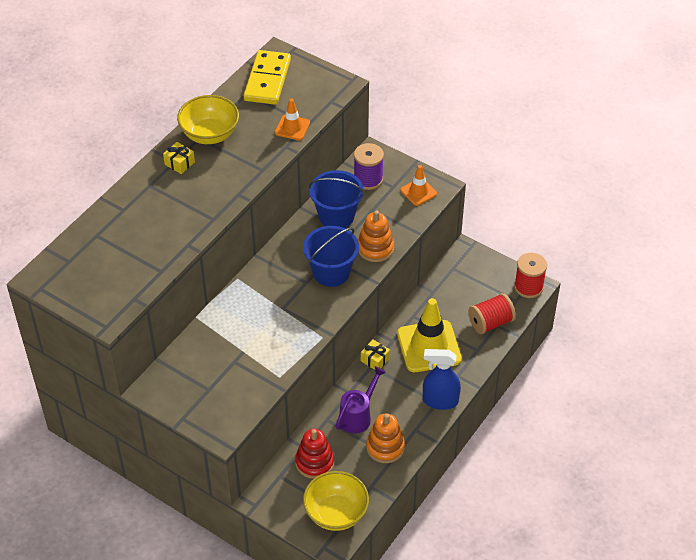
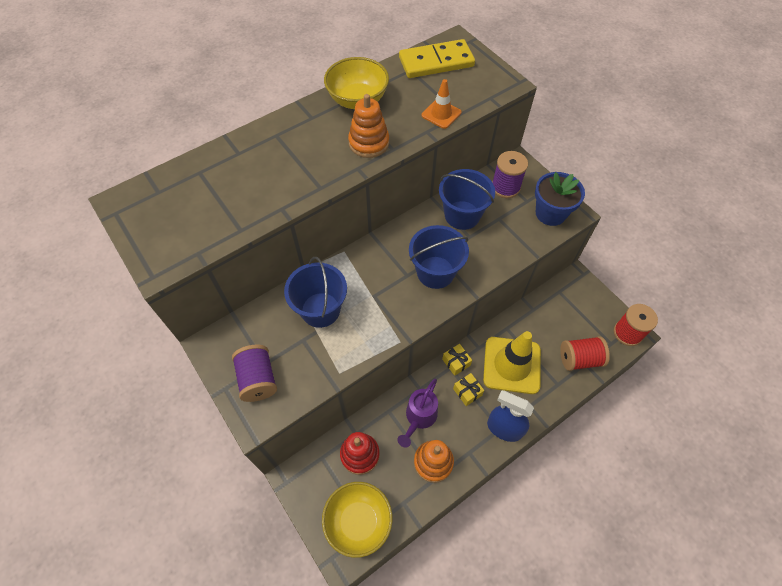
camera: 20 degrees right, 10 degrees up
(179, 163) = (315, 121): yellow gift -> yellow gift (467, 392)
(209, 403) = (258, 379): none -> purple spool
(239, 333) = (320, 310): none -> blue bucket
(267, 80) = (436, 62): yellow domino -> yellow domino turned 45 degrees clockwise
(358, 416) = (419, 417): purple watering can -> purple watering can turned 150 degrees clockwise
(375, 248) = (488, 259): orange stacking toy -> orange stacking toy (369, 143)
(418, 192) = (550, 213): orange traffic cone -> blue flower pot

